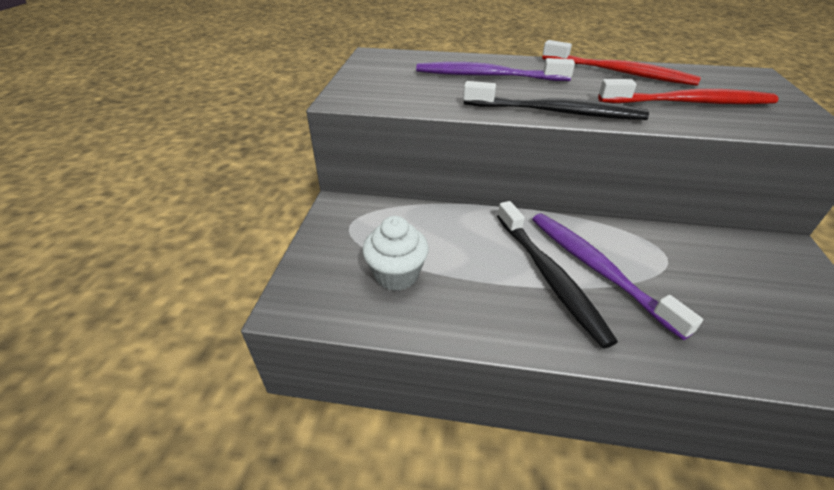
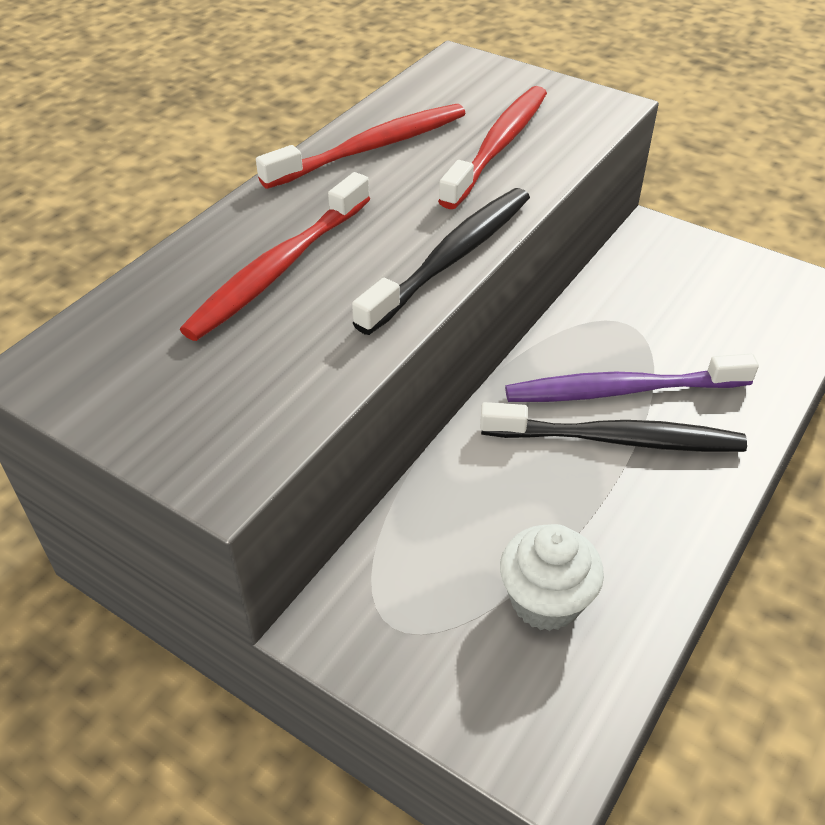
camera: 65 degrees left, 5 degrees up
(487, 76) = (278, 268): purple toothbrush -> red toothbrush

